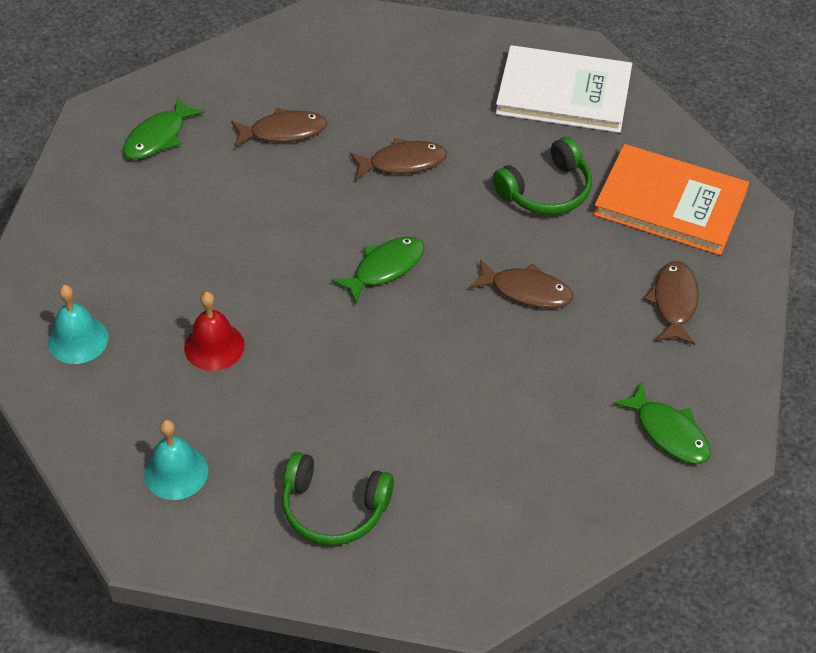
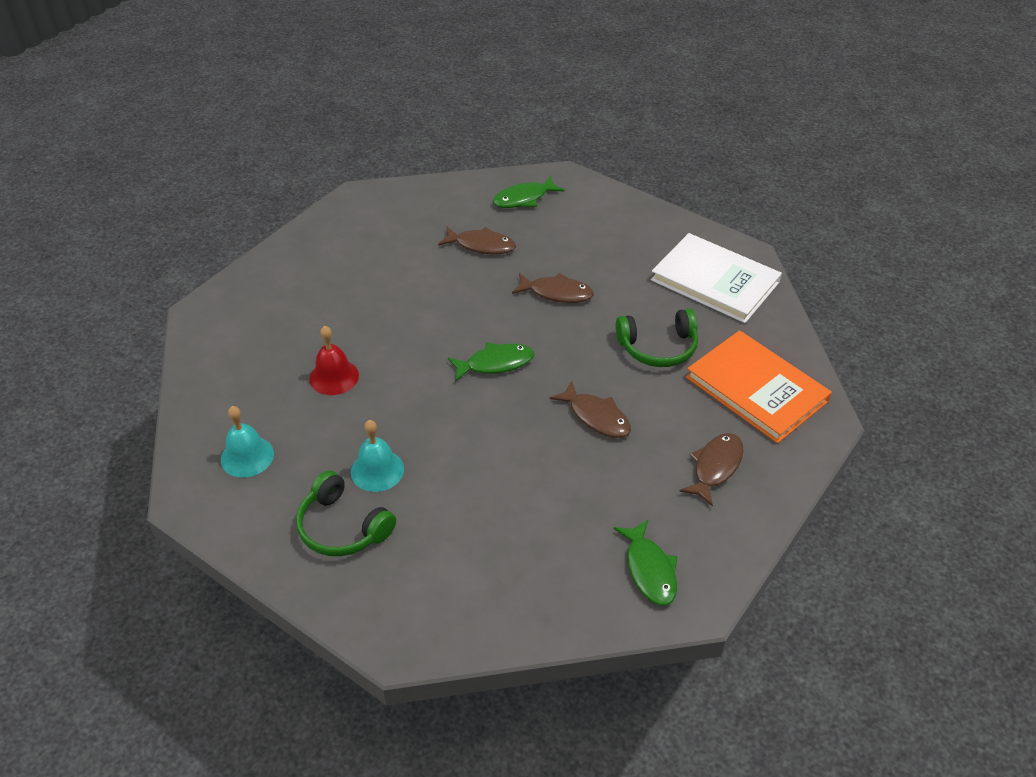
camera: 25 degrees right, 5 degrees down
(78, 339) = (244, 340): turquoise bell -> turquoise bell (377, 470)
(158, 137) = (390, 223): green fish -> green fish (524, 198)

